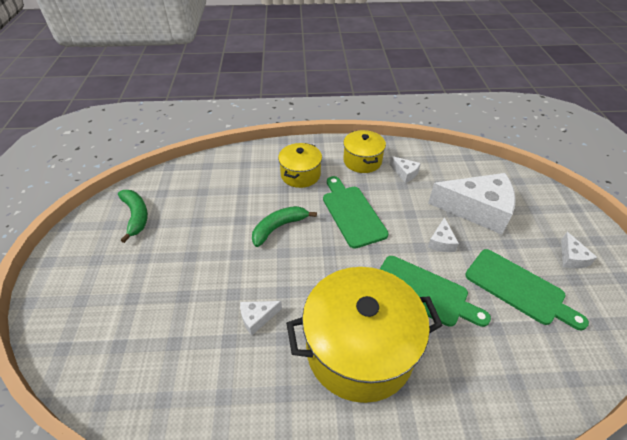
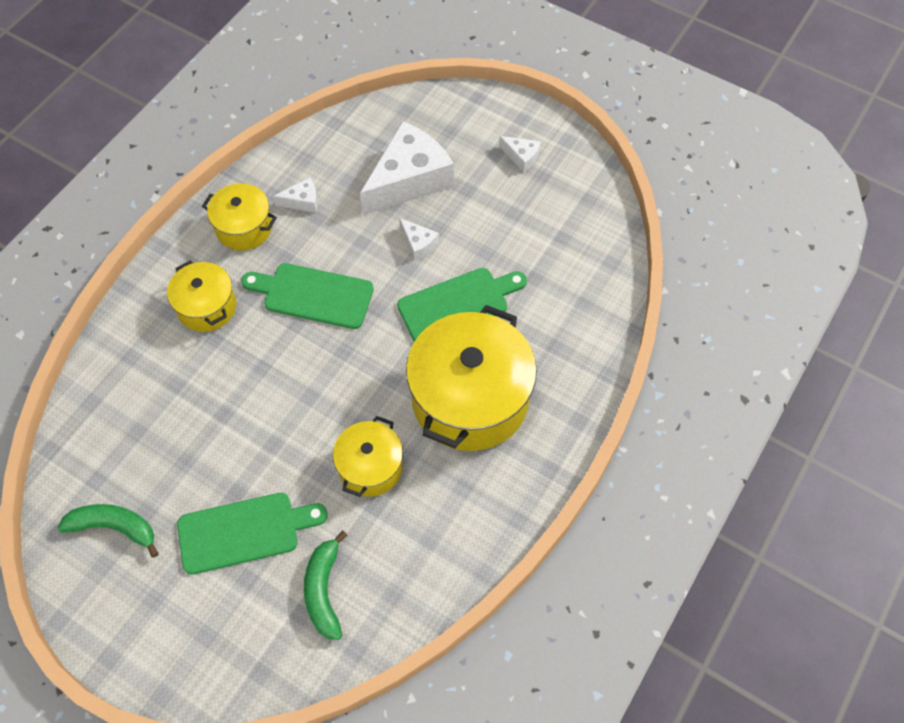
camera: 55 degrees left, 15 degrees up
(257, 318) = (370, 467): white cheese -> yellow pot
(279, 227) = (271, 380): green banana -> green banana (324, 590)
(518, 288) = (514, 226): green cutting board -> green cutting board (244, 531)

